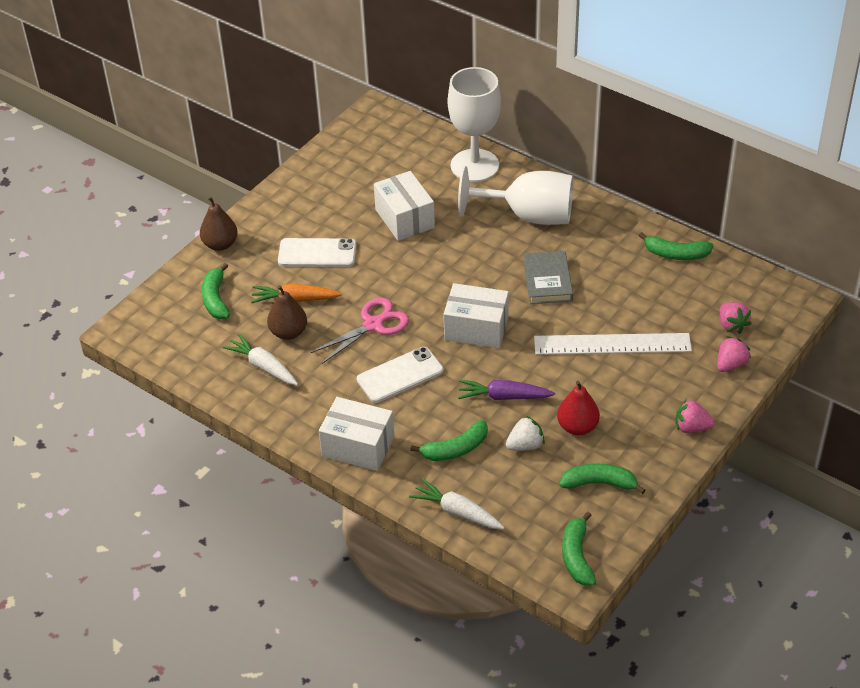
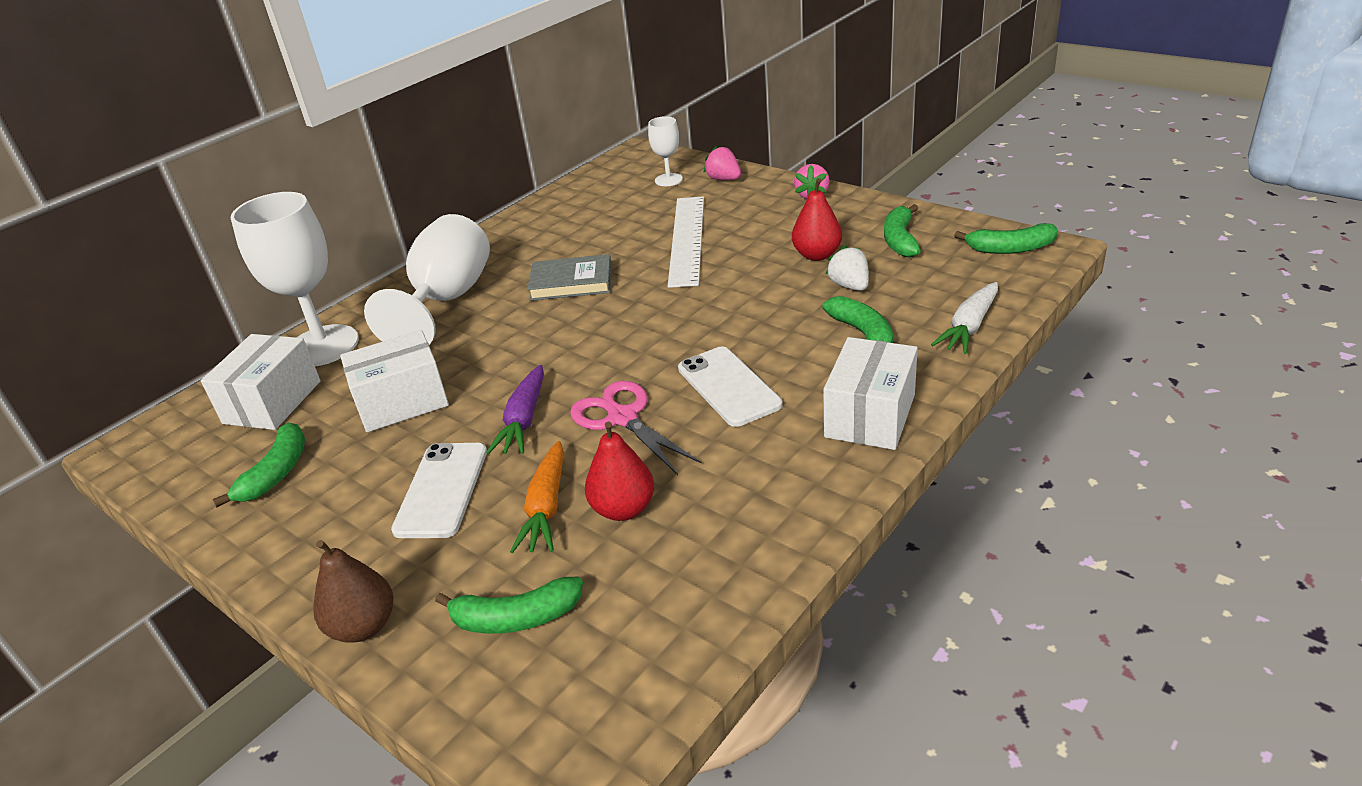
camera: 85 degrees left, 10 degrees down
(263, 366) = (701, 533): white carrot -> none
(288, 332) = (623, 509): brown pear -> red pear
(476, 329) = (646, 329): white box -> white box (272, 402)
(504, 397) = (769, 303): purple carrot -> purple carrot (524, 420)
(676, 254) = (553, 209): green banana -> green banana (276, 473)
(732, 325) = (668, 180): pink strawberry -> white goblet

